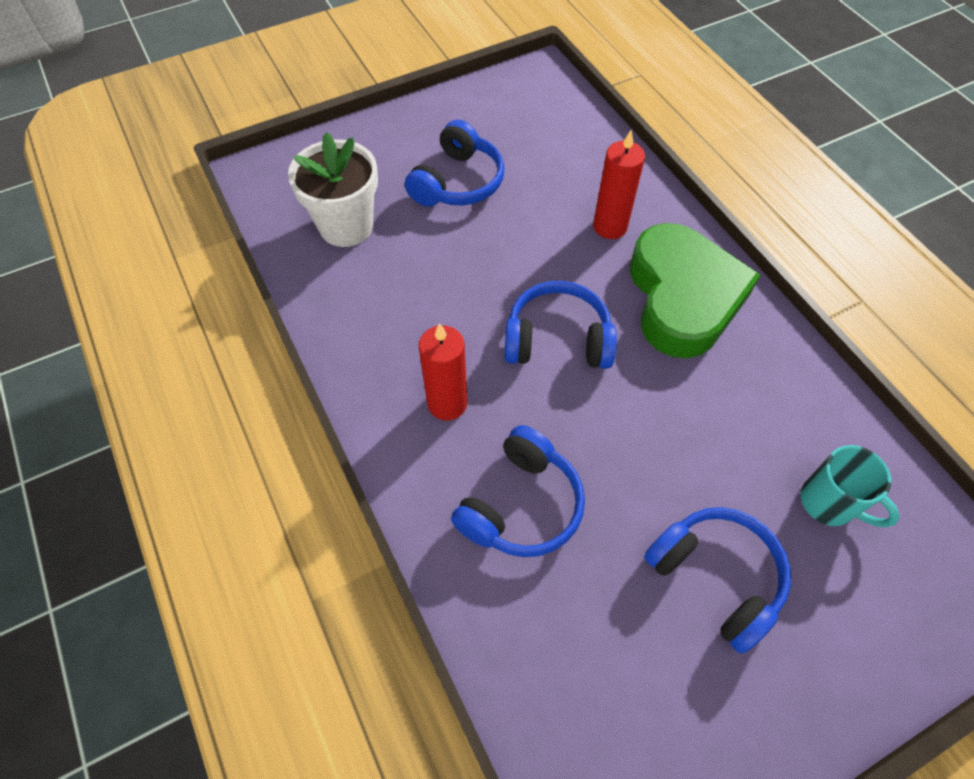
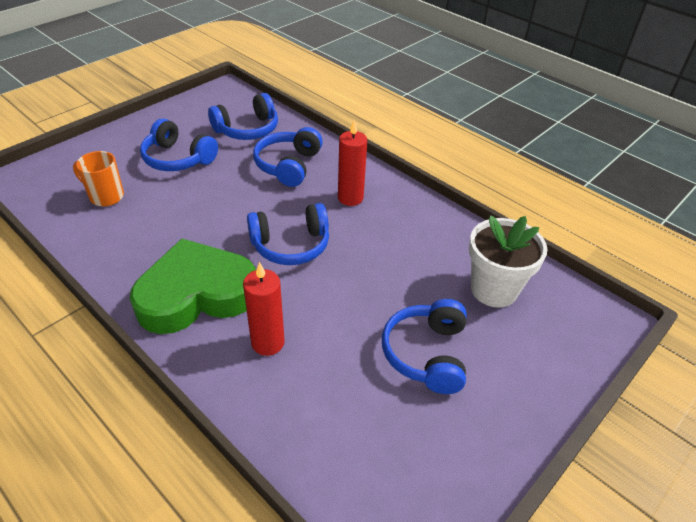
camera: 160 degrees right, 15 degrees down
(576, 643) = (247, 129): none -> blue headphones
(683, 297) = (196, 294): green heart -> green heart turned 90 degrees clockwise
(829, 503) = (105, 196): turquoise mug -> orange mug

